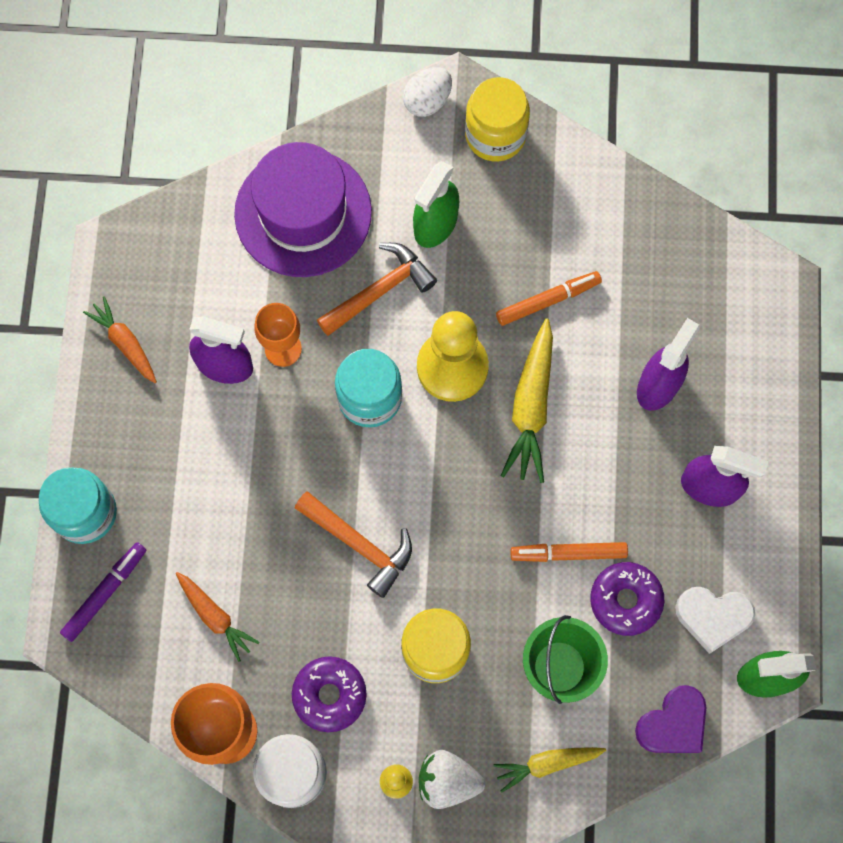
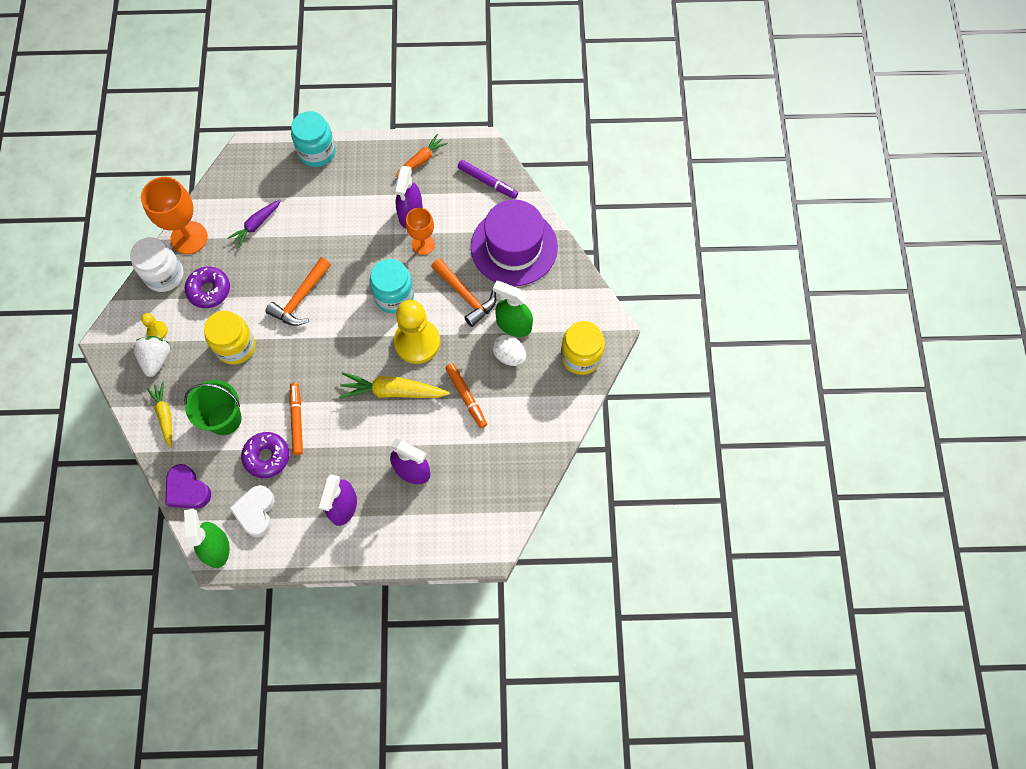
camera: 85 degrees right, 5 degrees down
(105, 593) = (270, 167): purple marker -> purple marker (487, 182)
(215, 617) = (256, 225): orange carrot -> purple carrot
(427, 101) = (600, 313): white egg -> white egg (509, 355)

